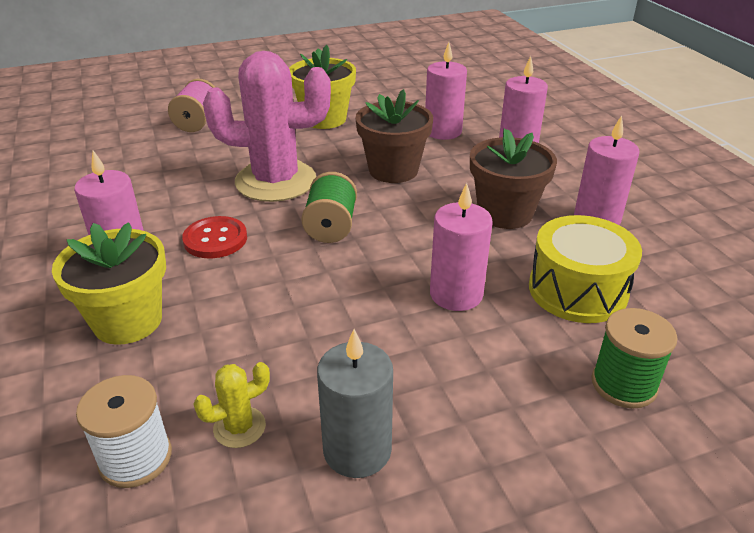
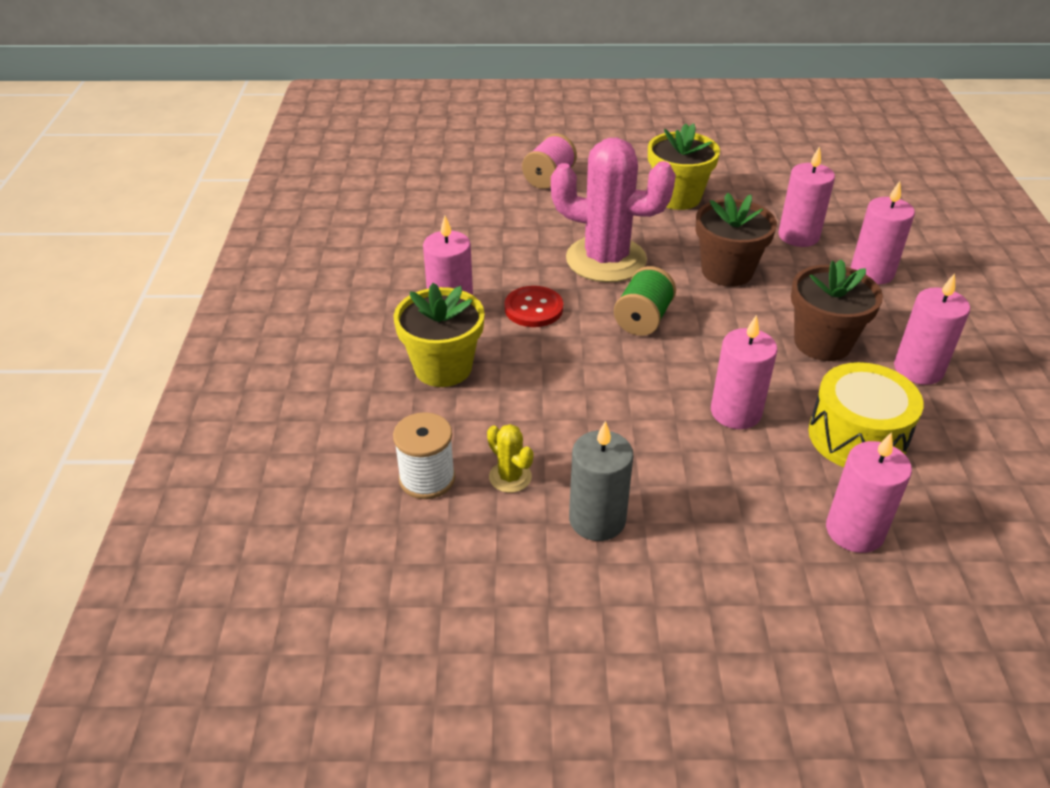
camera: 20 degrees right, 5 degrees up
(239, 427) = (510, 477): yellow cactus -> yellow cactus turned 60 degrees clockwise
(623, 384) = (854, 531): green spool -> pink candle

